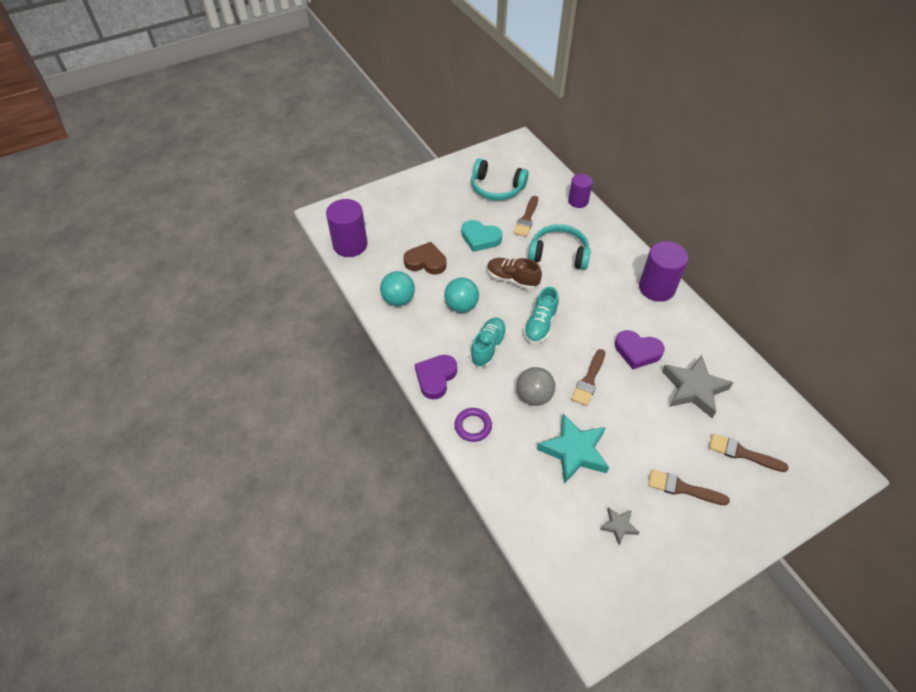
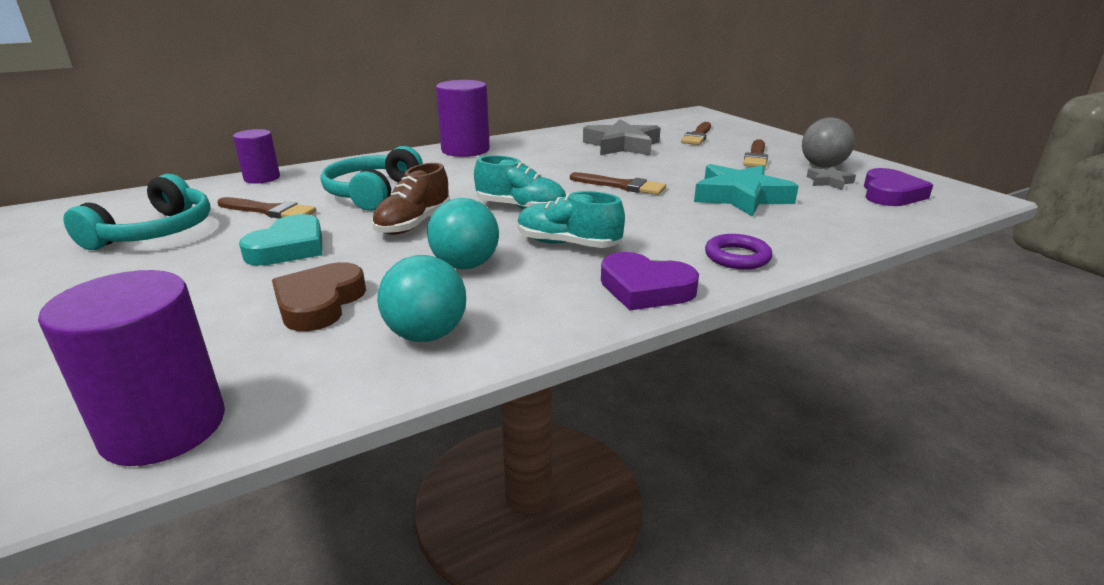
camera: 90 degrees left, 25 degrees down
(534, 396) = (660, 215): grey ball -> grey ball (822, 166)
(637, 351) = (570, 163): purple heart -> purple heart (890, 194)

